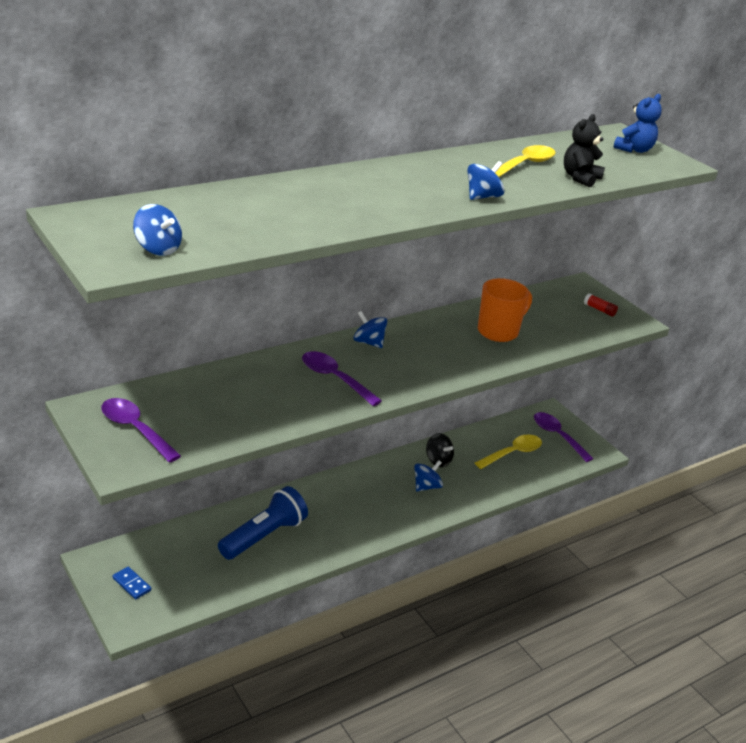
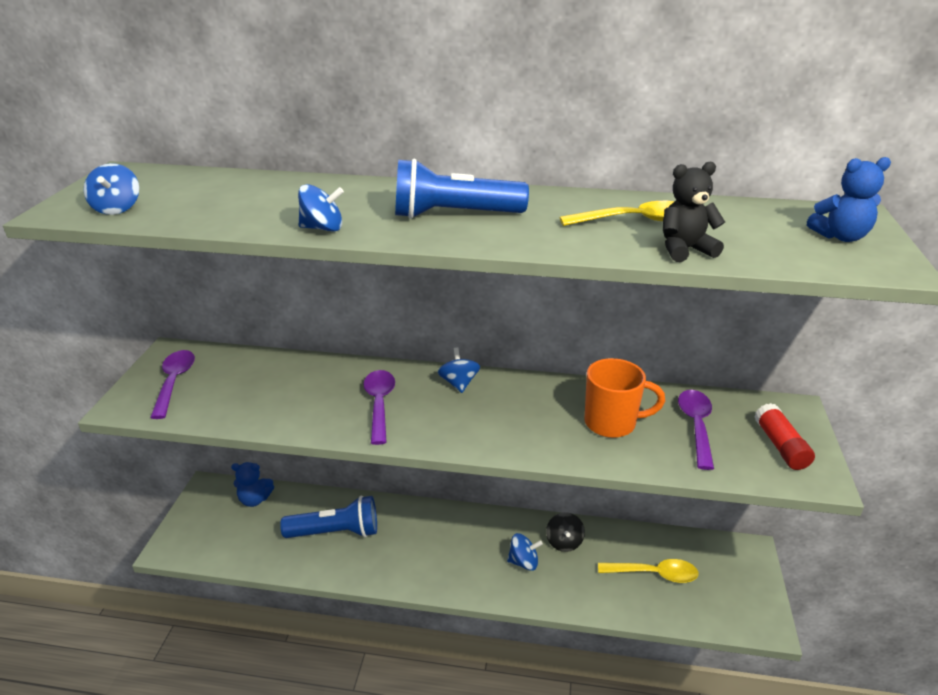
camera: 45 degrees right, 0 degrees up
(132, 584) = (206, 519): blue domino -> none
(157, 548) = (255, 499): none -> blue teddy bear
(417, 188) = (454, 215): none -> blue flashlight
(482, 197) = (509, 240): blue spinning top -> blue spinning top (323, 228)
(557, 436) = (730, 581): purple spoon -> purple spoon (696, 426)
(599, 310) = (780, 446): red glue stick -> red glue stick, size x1.65

